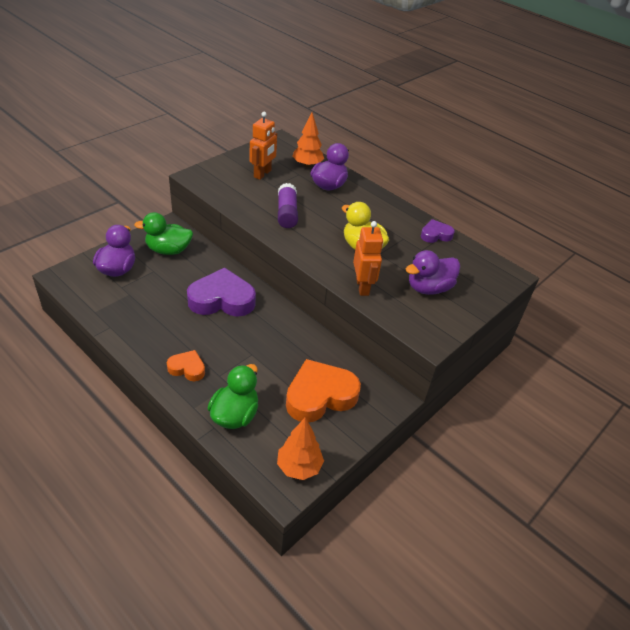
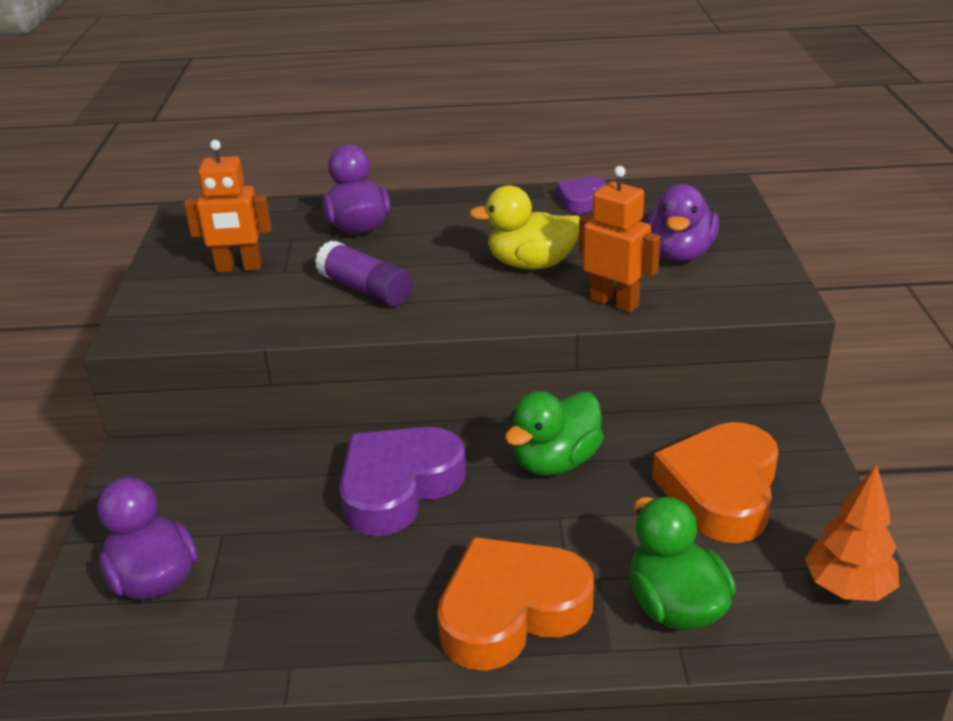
camera: 40 degrees left, 10 degrees down
(168, 250) = (197, 489): green duck -> green duck (555, 461)
(187, 368) = (511, 611): orange heart -> orange heart, size x1.92
(262, 174) = (239, 268): orange robot -> orange robot turned 105 degrees clockwise
(307, 165) = (283, 222): orange tree -> none

